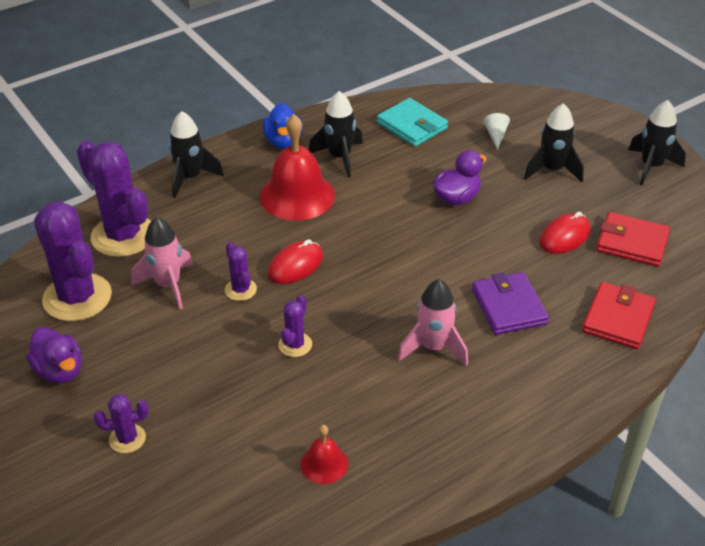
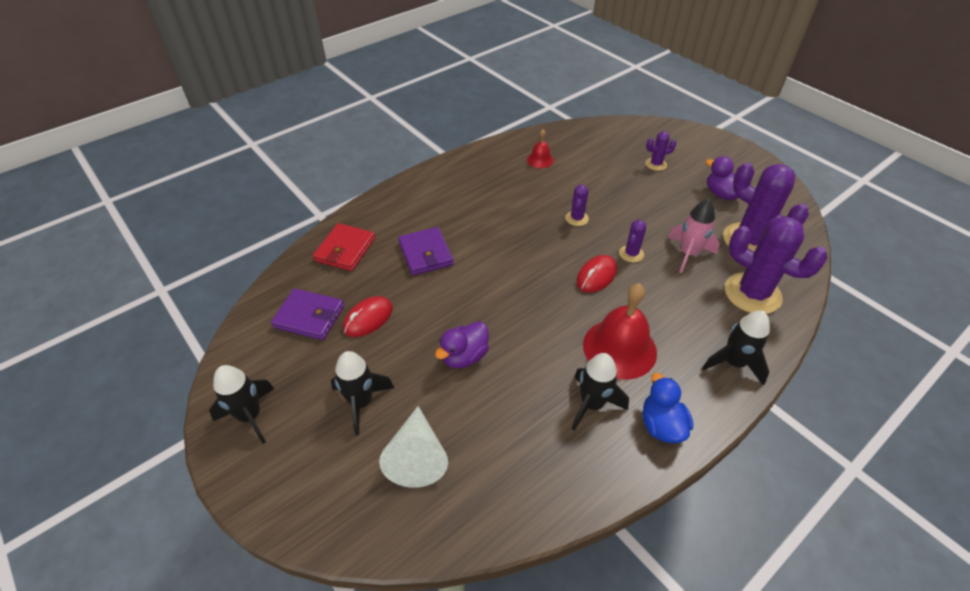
camera: 175 degrees right, 5 degrees up
(240, 290) = (631, 254): purple cactus -> purple cactus turned 60 degrees clockwise
(412, 126) = (518, 466): turquoise wallet -> none
(433, 347) = (481, 222): pink rocket -> none
(496, 135) = (417, 456): white cone -> white cone, size x2.03
(632, 243) = (309, 316): red wallet -> purple wallet

